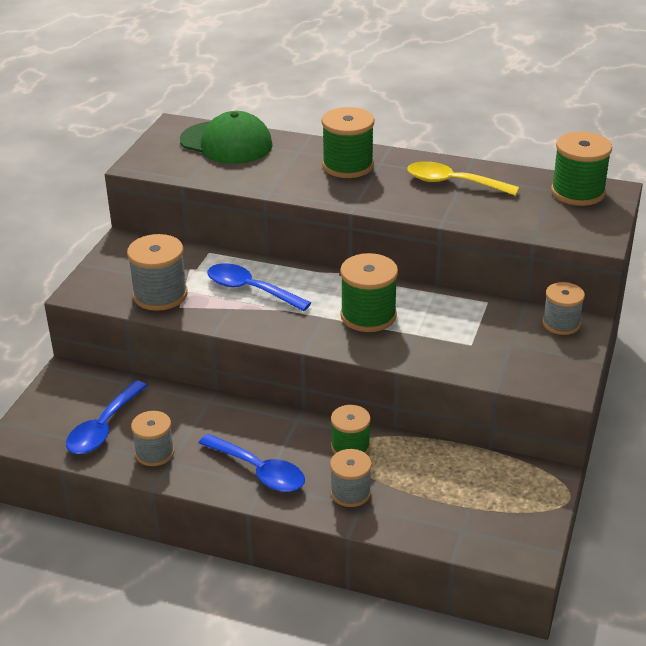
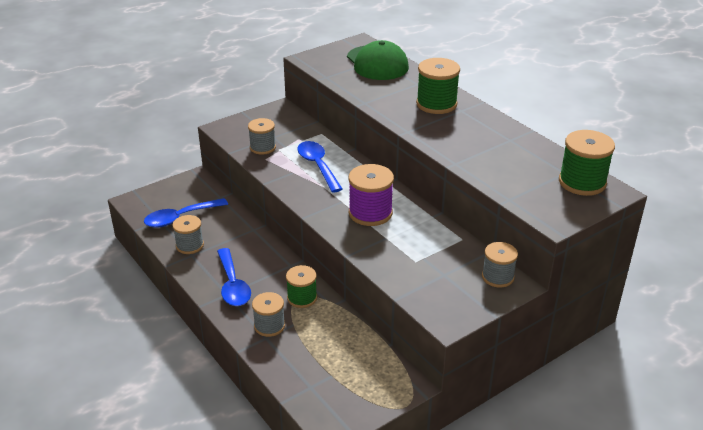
camera: 35 degrees right, 0 degrees up
(160, 295) = (262, 147): grey spool -> grey spool, size x0.66
(368, 316) = (370, 213): green spool -> purple spool
(453, 183) = (495, 141): yellow spoon -> none

